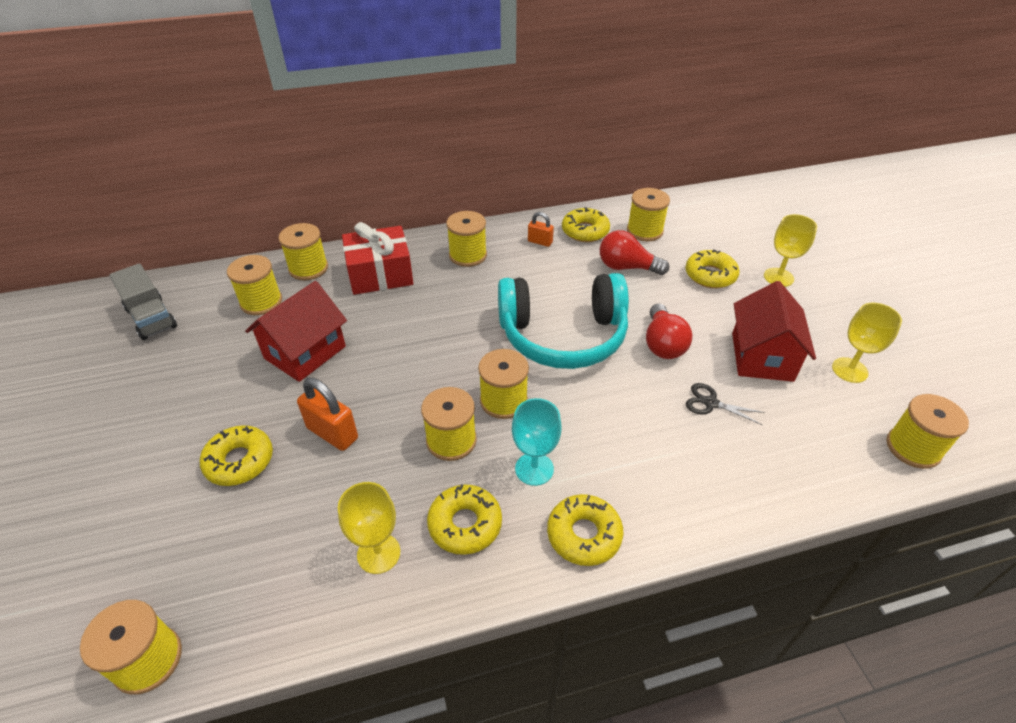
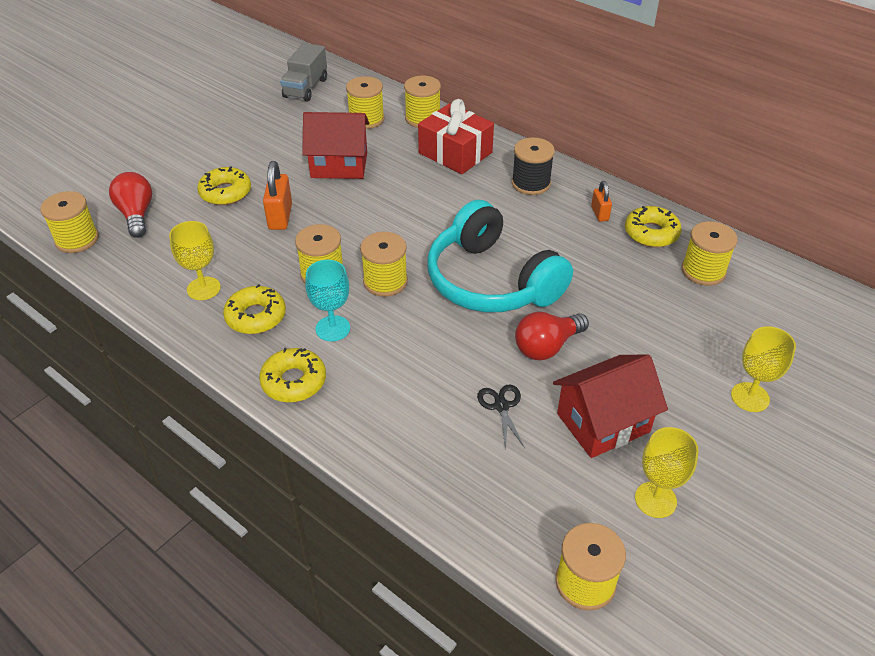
camera: 55 degrees right, 0 degrees up
(468, 255) = (531, 183): yellow spool -> black spool
(627, 267) = (630, 282): red light bulb -> red light bulb (136, 215)
(710, 275) = (688, 343): yellow donut -> none

